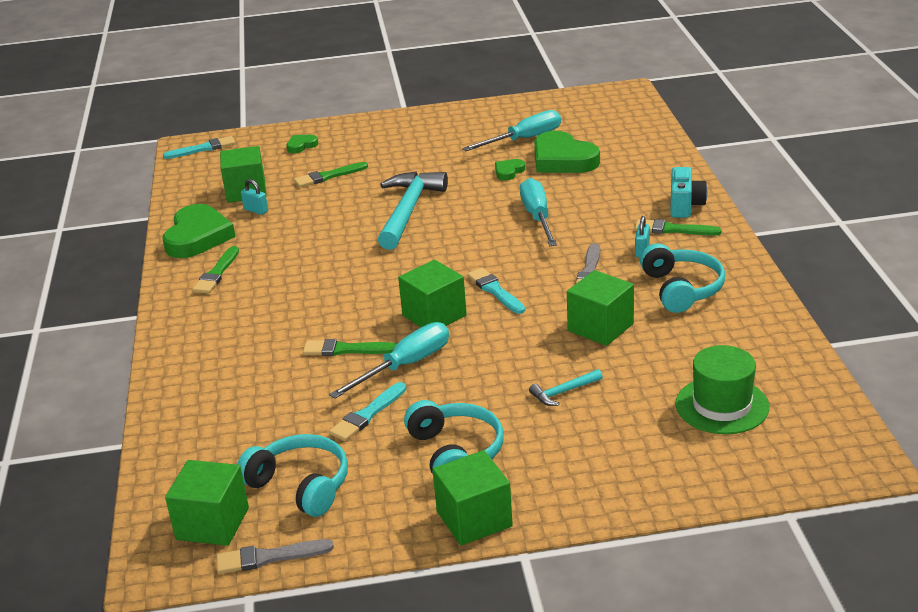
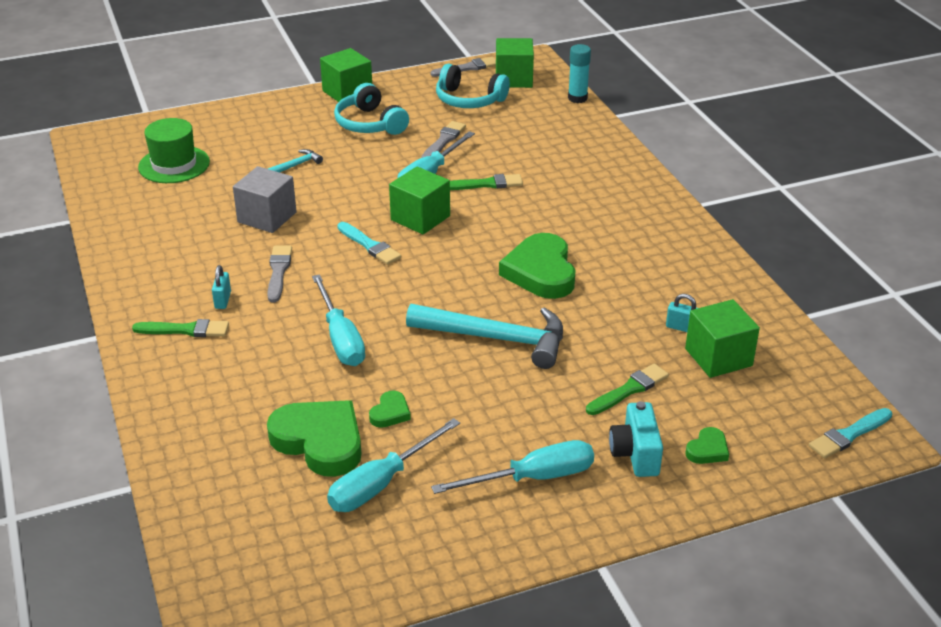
camera: 165 degrees right, 5 degrees up
(149, 474) = (577, 98): none -> turquoise glue stick
(197, 237) = (718, 287): green heart -> green heart (541, 272)
(217, 273) = (659, 246): green brush -> none
(367, 415) = (444, 141): turquoise brush -> grey brush
(408, 210) = (497, 339): turquoise hammer -> turquoise hammer turned 75 degrees counterclockwise
(424, 138) = (533, 478): none -> turquoise screwdriver
(600, 327) = (267, 217): green cube -> grey cube
(682, 289) = (188, 259): turquoise headphones -> none
(685, 206) = (165, 366): turquoise camera -> turquoise camera (635, 454)

